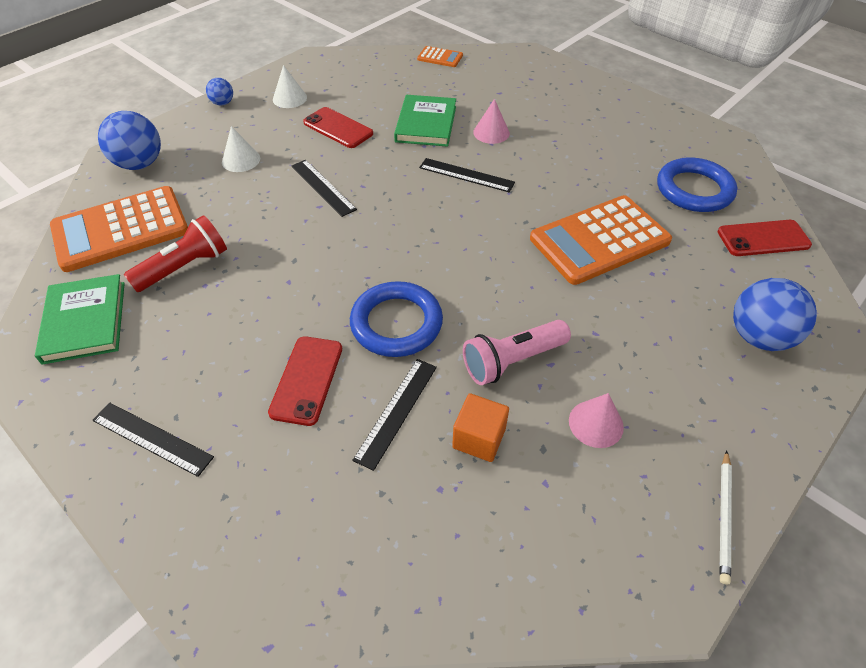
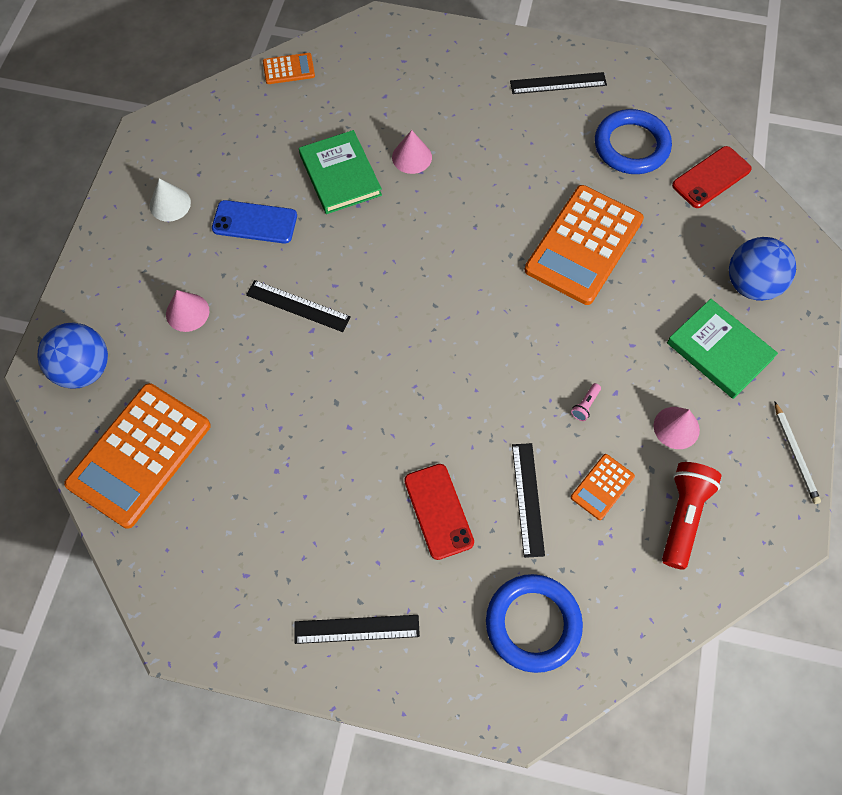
camera: 30 degrees left, 15 degrees up
(85, 321) = (199, 565): green book -> green book (719, 351)
(184, 267) = (241, 462): red flashlight -> red flashlight (683, 516)
(223, 103) = (101, 245): blue ball -> none
(241, 160) = (187, 312): white cone -> pink cone
(338, 128) = (254, 222): red phone -> blue phone
(396, 323) = (472, 419): blue ring -> blue ring (533, 624)
(466, 175) = (423, 224): black ruler -> black ruler (558, 83)
(479, 438) = (602, 487): orange cube -> orange calculator
(512, 360) = (585, 405): pink flashlight -> pink flashlight, size x0.42

